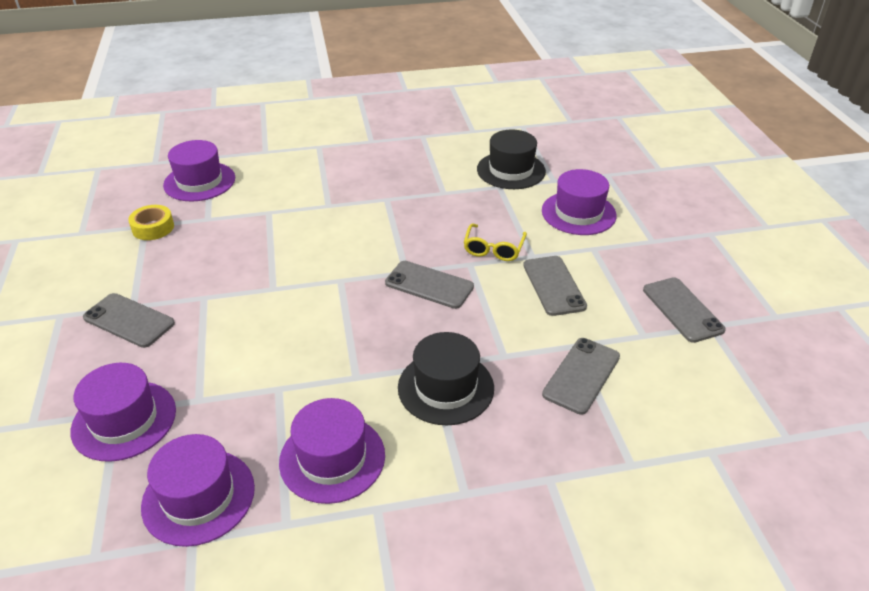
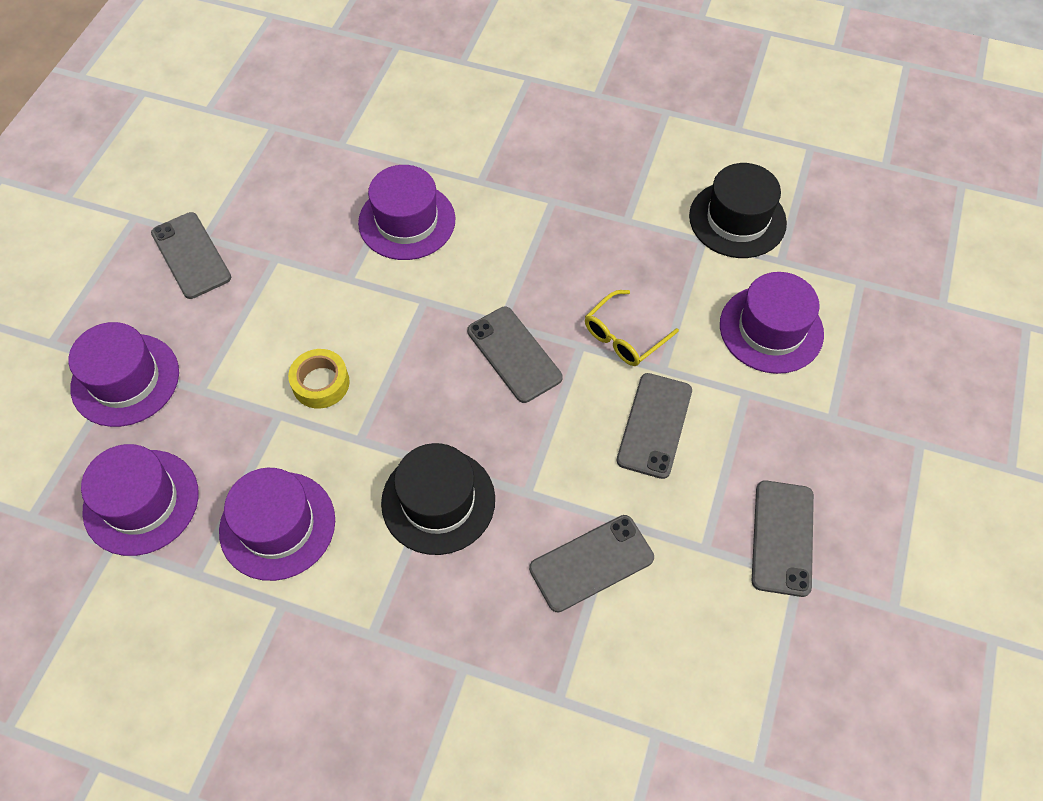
camera: 30 degrees right, 20 degrees up
(153, 228) = (279, 133): yellow tape -> yellow tape (321, 383)
(199, 181) = (363, 82): purple hat -> purple hat (407, 221)

